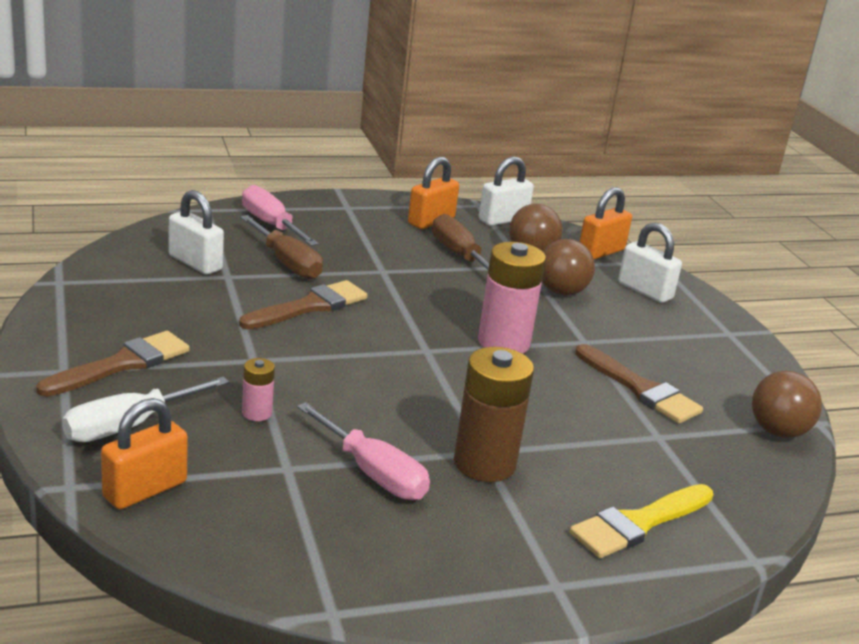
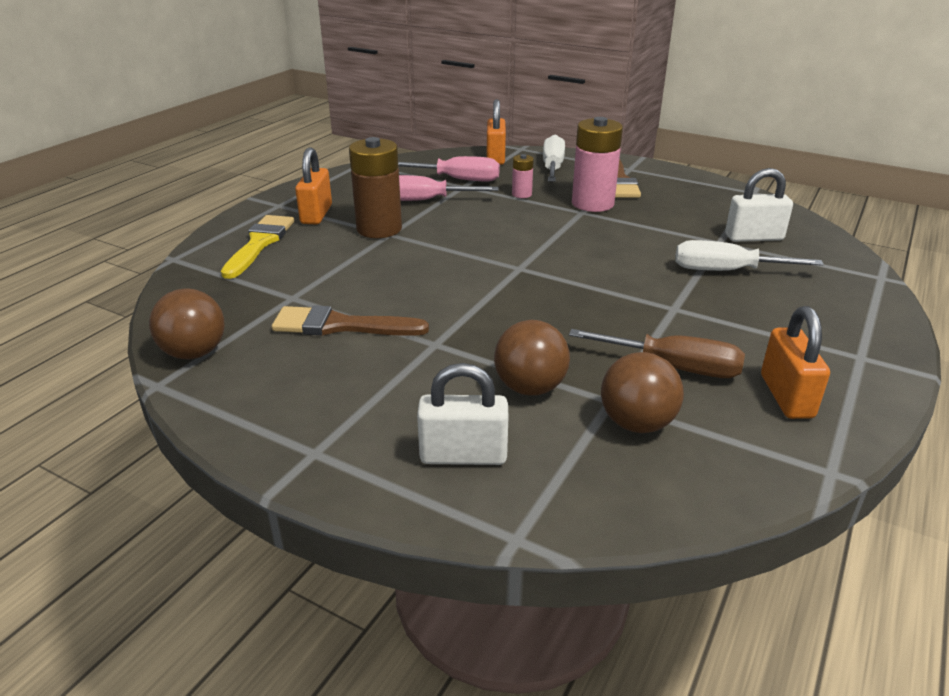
camera: 140 degrees right, 5 degrees up
(271, 225) = (823, 293): pink screwdriver -> pink screwdriver (458, 179)
(287, 263) = (726, 271): brown screwdriver -> white screwdriver
(309, 306) = (636, 252): brown brush -> none
(503, 219) = (761, 464): white padlock -> none
(503, 342) = (486, 303): pink battery -> pink battery (592, 203)
(601, 252) = (593, 494): orange padlock -> orange padlock (316, 214)

